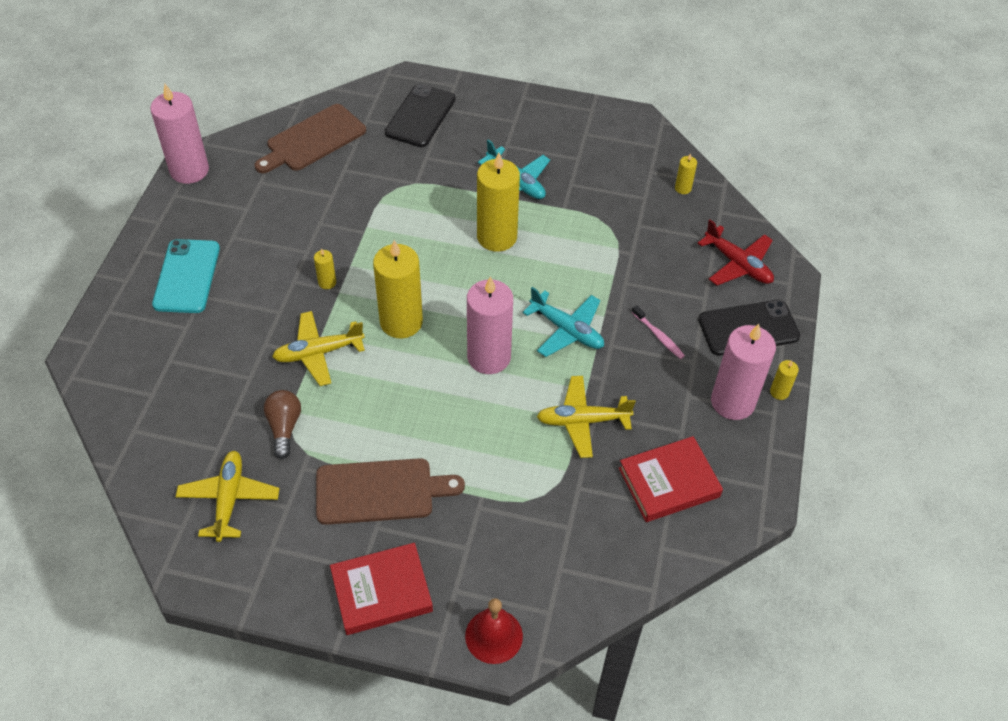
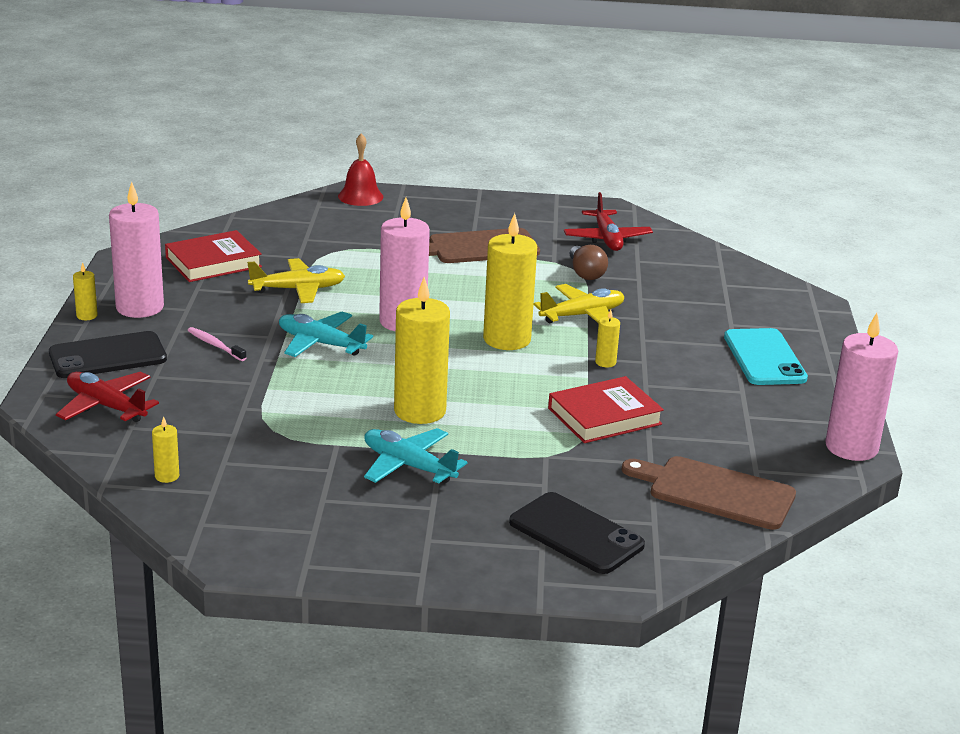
camera: 170 degrees right, 25 degrees down
(229, 499) = (606, 239): yellow plane -> red plane
(313, 140) = (715, 492): brown cutting board -> brown cutting board turned 105 degrees counterclockwise
(381, 591) = (455, 208): red book -> red book (604, 416)
(420, 116) = (576, 534): black phone -> black phone turned 60 degrees counterclockwise

